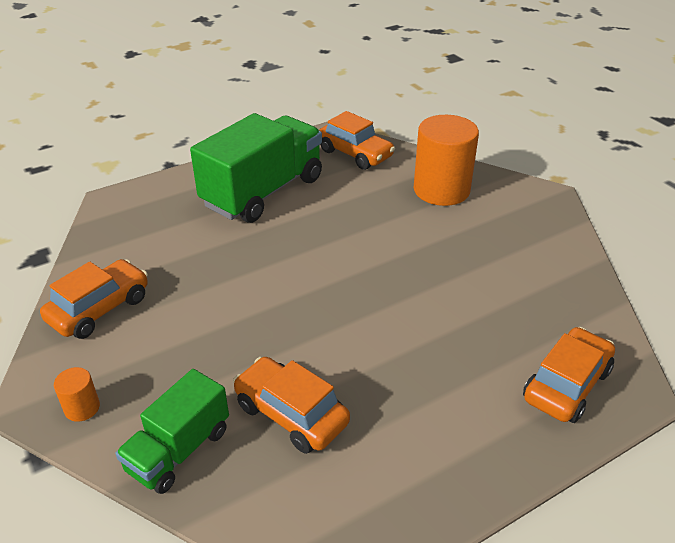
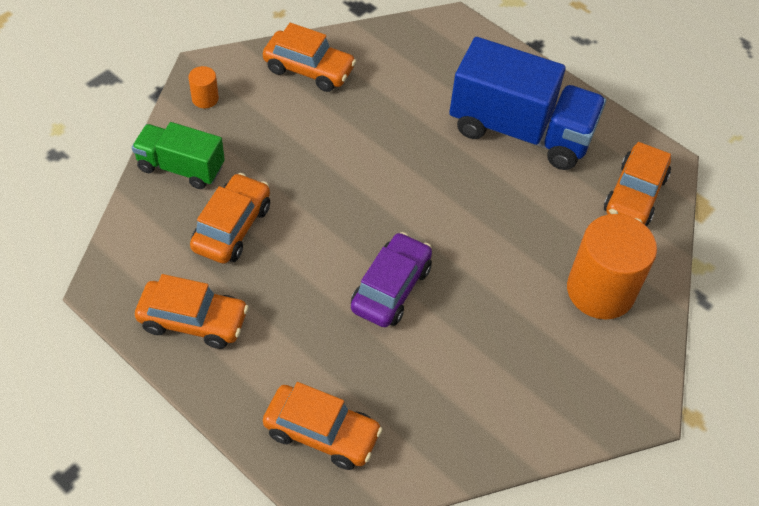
camera: 70 degrees right, 15 degrees up
(263, 192) = (520, 131): green truck -> blue truck
(409, 304) = (391, 288): none -> purple car
(412, 473) = (193, 321): none -> orange car

